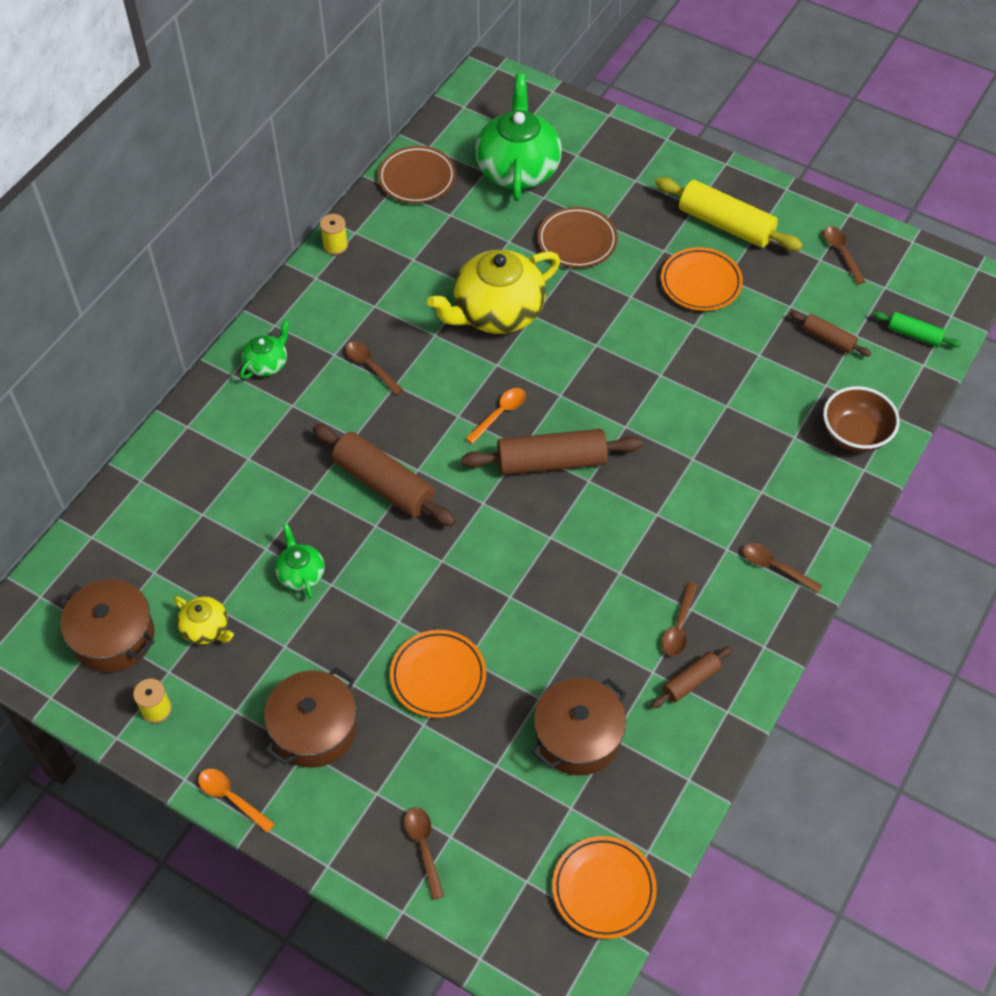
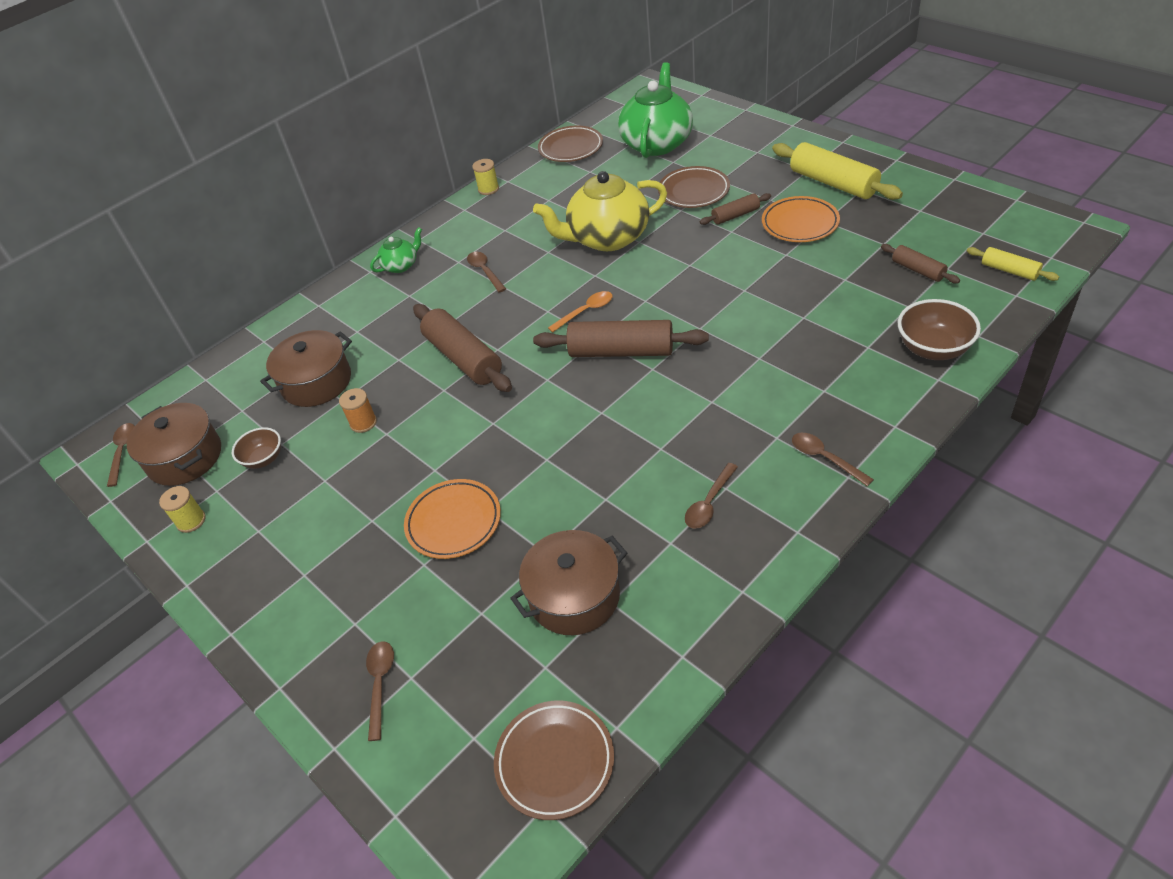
camera: 20 degrees right, 10 degrees down
(206, 629) = (264, 459): yellow teapot -> brown bowl
(231, 798) = (219, 608): orange spoon -> none
(301, 574) = (363, 423): green teapot -> orange spool
(314, 729) = (320, 555): brown pot -> brown pot (316, 382)
(603, 889) = (555, 761): orange plate -> brown plate
(691, 681) = (709, 556): brown rolling pin -> brown rolling pin (735, 215)
(841, 253) = (942, 206): brown spoon -> brown spoon (123, 452)
(914, 335) = (1009, 271): green rolling pin -> yellow rolling pin

